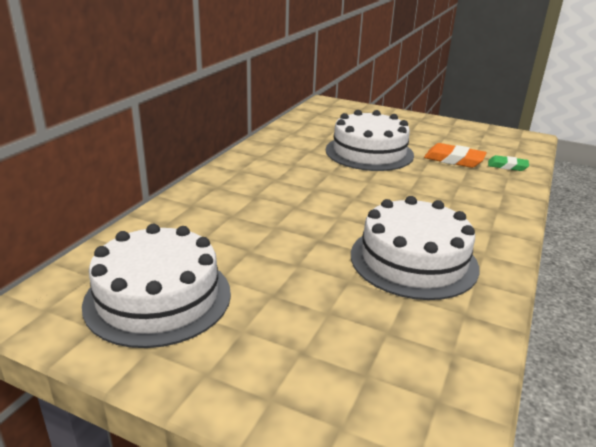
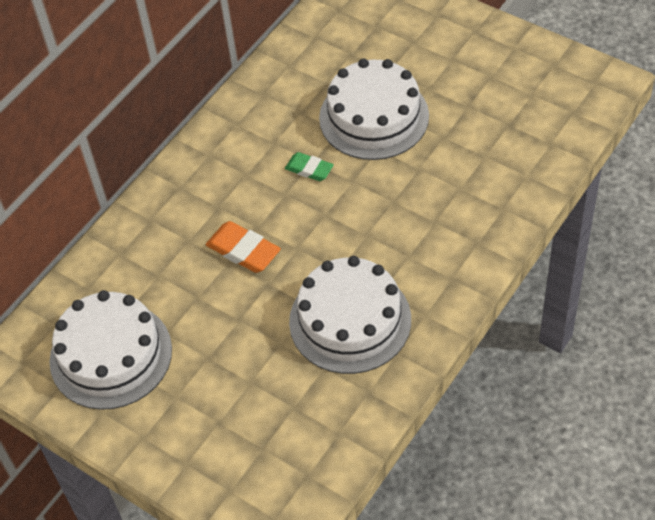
camera: 15 degrees right, 25 degrees up
(454, 160) = (475, 136): orange eraser -> orange eraser (243, 250)
(507, 166) = (537, 153): green eraser -> green eraser (309, 169)

